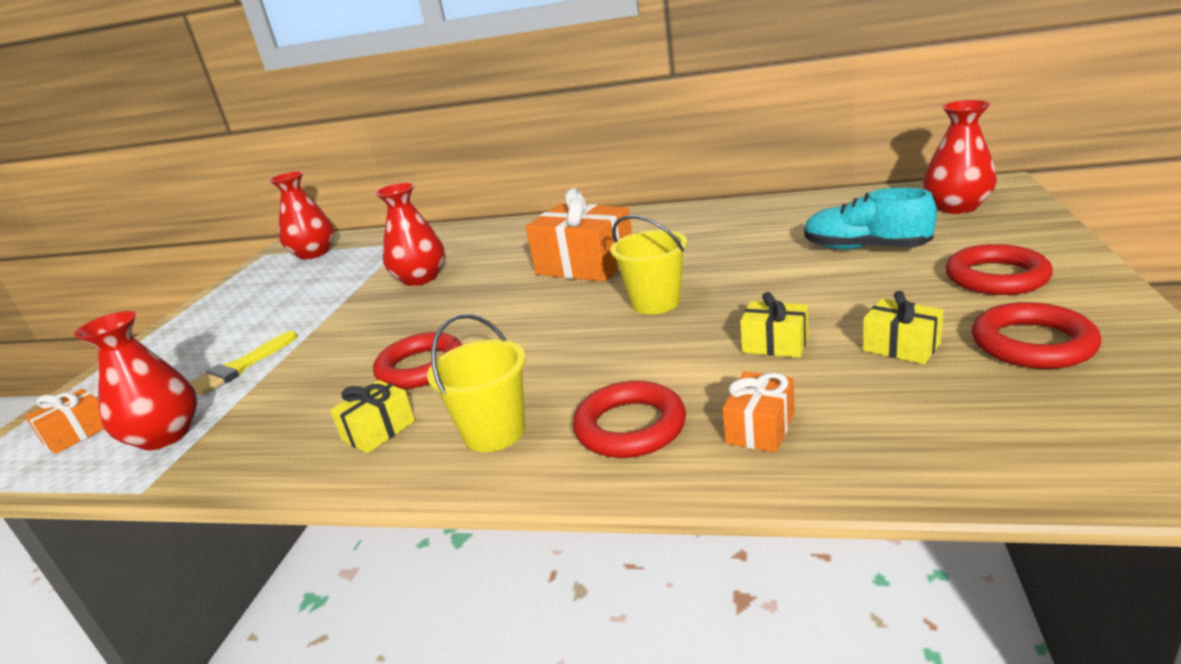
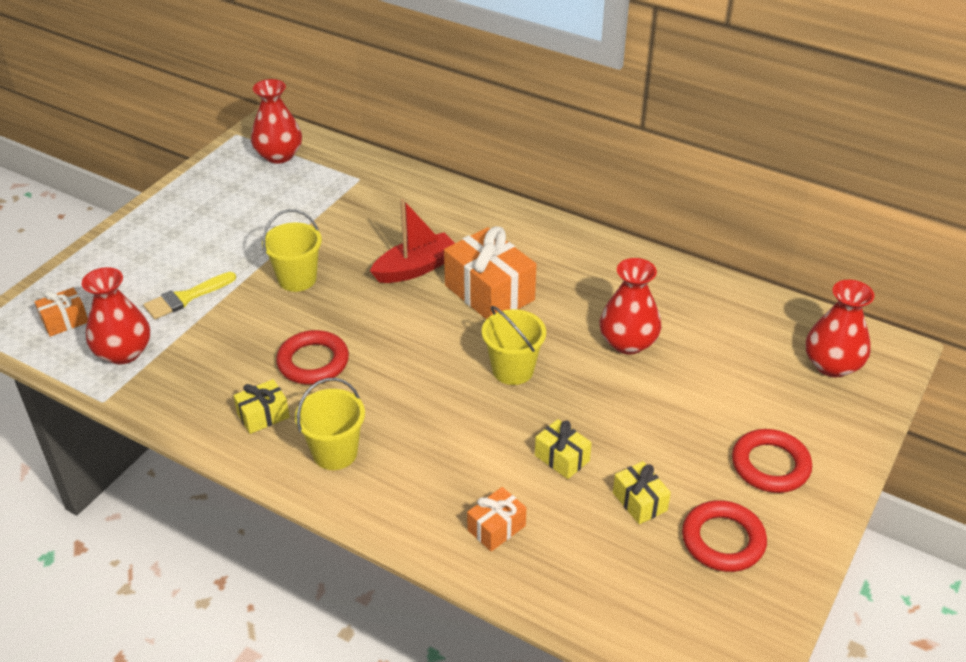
camera: 15 degrees right, 15 degrees up
(370, 316) = (297, 279): none -> yellow bucket
(420, 278) = (354, 244): red vase -> red vase (628, 342)
(496, 273) = (416, 268): none -> red boat
(630, 427) = (420, 489): red ring -> none
(865, 248) = (713, 382): turquoise shoe -> none

